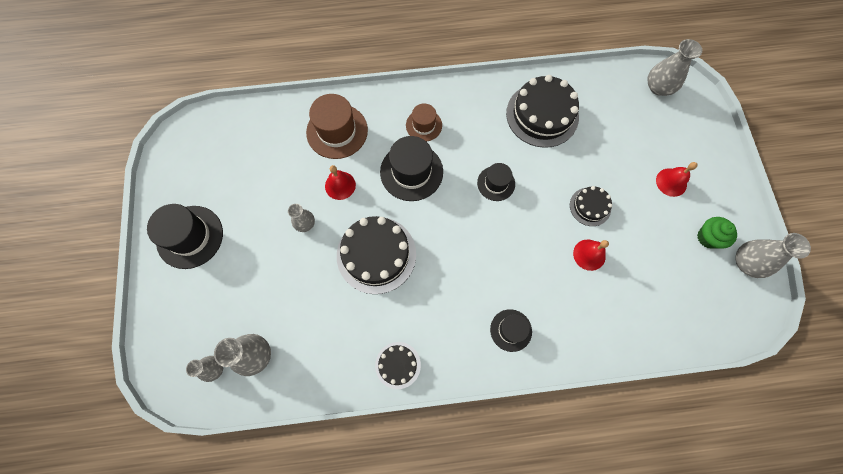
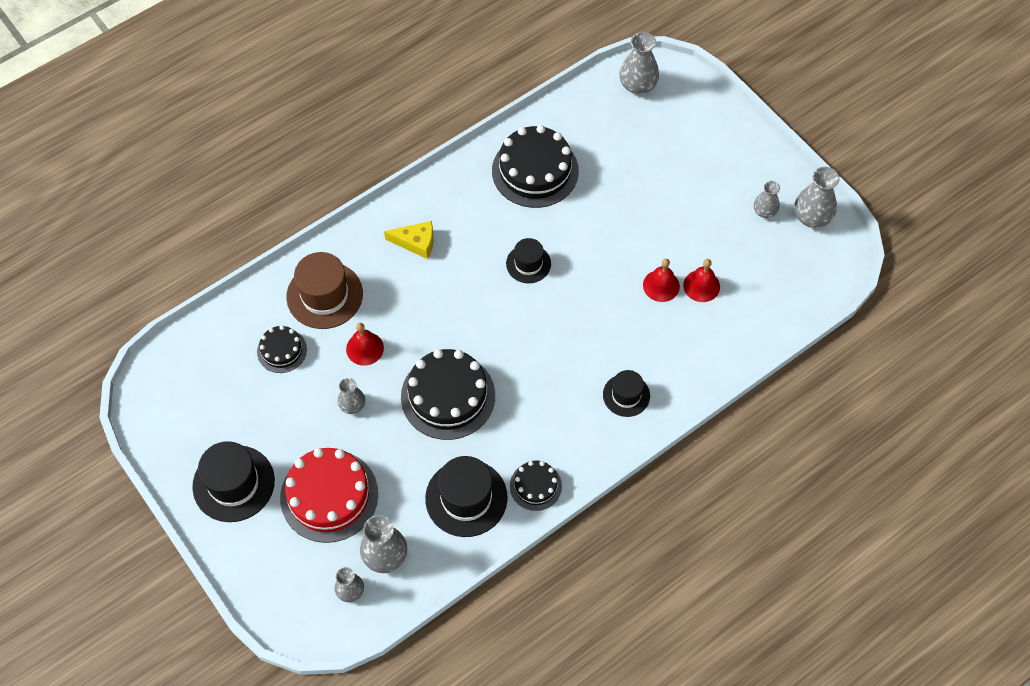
camera: 30 degrees left, 10 degrees down
(246, 284) = (329, 495): none -> red cake
(411, 172) = (433, 296): black hat -> black hat (466, 498)
(424, 125) = (416, 242): brown hat -> yellow cheese
(590, 206) = (636, 239): black cake -> black cake (282, 350)
(671, 182) = (701, 175): red bell -> red bell (701, 286)
(708, 237) = (764, 211): green cupcake -> grey vase

